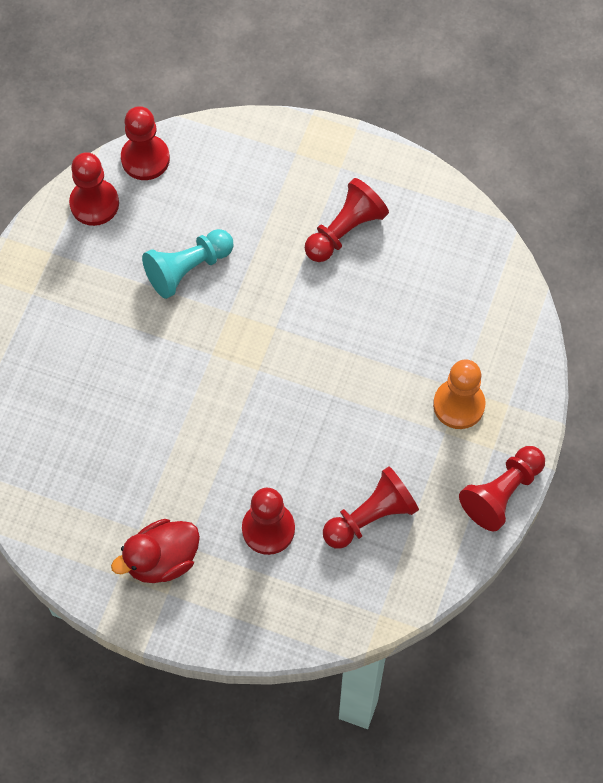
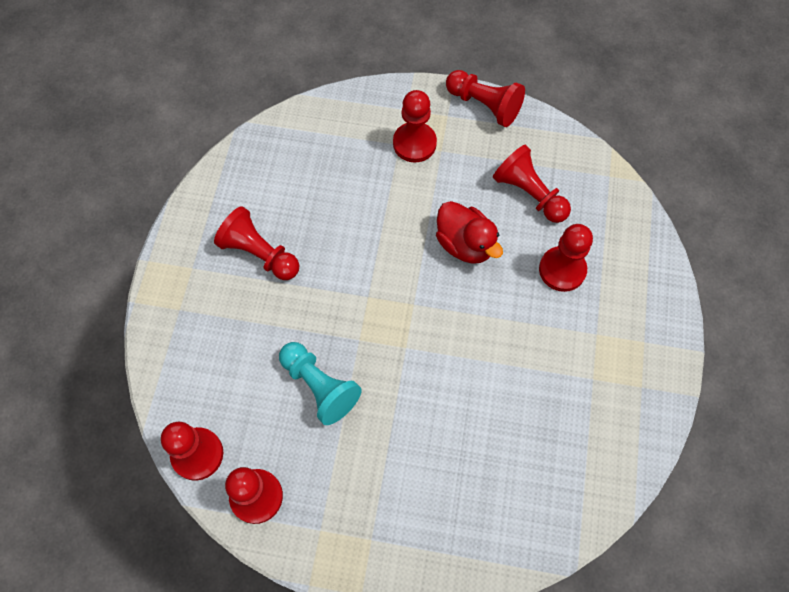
camera: 100 degrees left, 0 degrees up
(162, 560) = (615, 352): red duck -> red duck (465, 244)
(459, 405) = (414, 143): orange pawn -> red pawn

